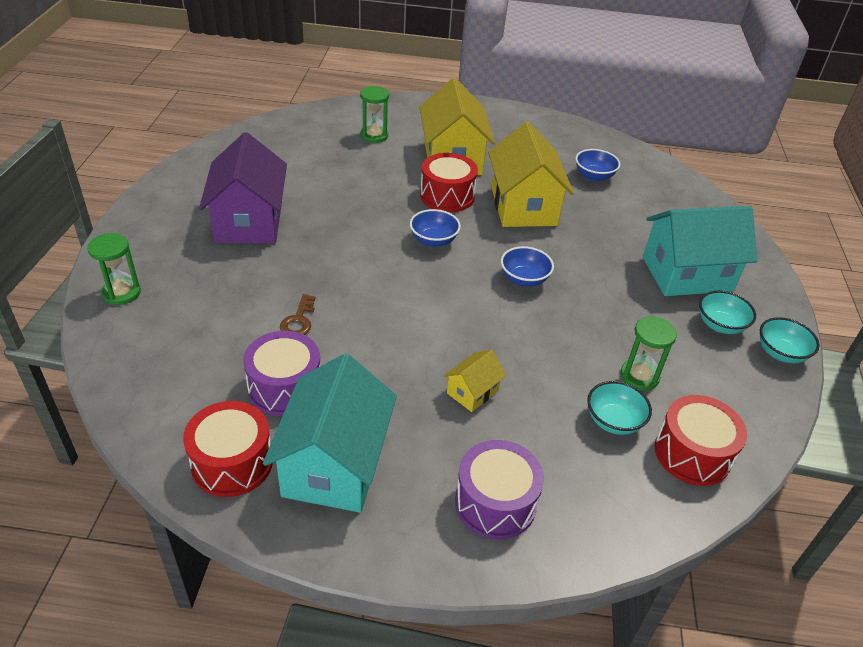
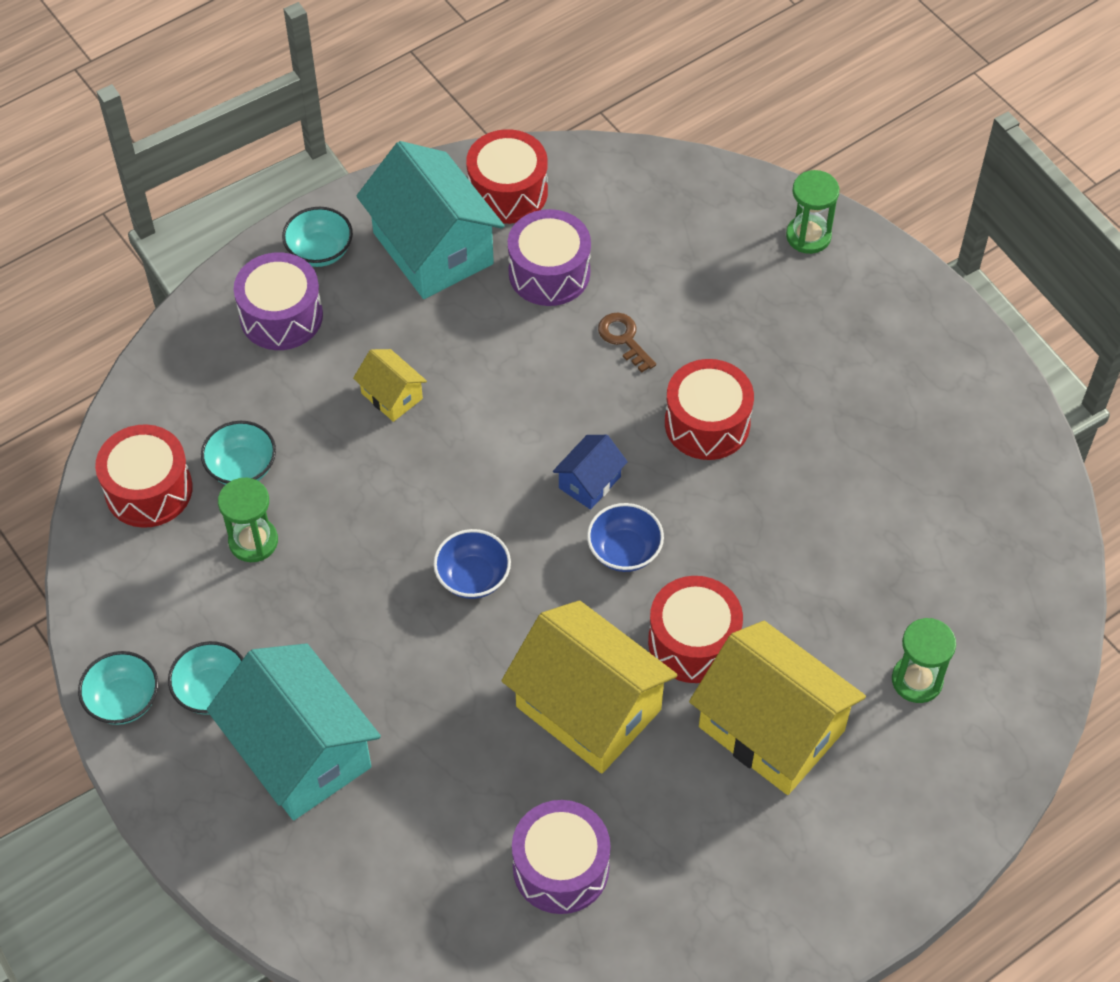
camera: 140 degrees right, 15 degrees up
(249, 221) = (835, 406): purple house -> none
(318, 256) = (707, 423): none -> red drum
(413, 275) = (589, 482): none -> blue house
(416, 531) = (320, 251): none -> turquoise bowl
(472, 392) = (392, 396): yellow house -> yellow house turned 45 degrees counterclockwise
(594, 176) = (561, 868): blue bowl -> purple drum
(687, 274) = (300, 752): turquoise house -> turquoise house turned 75 degrees counterclockwise

